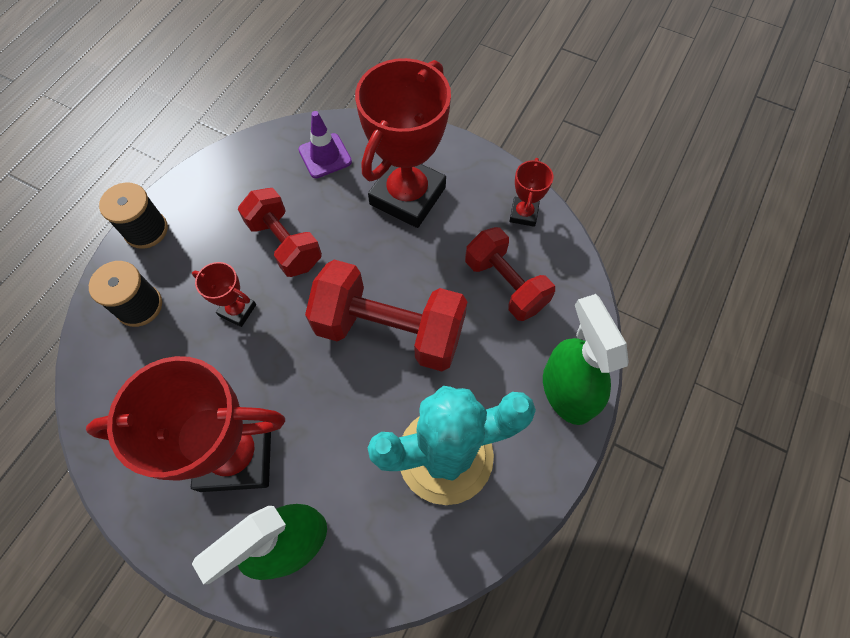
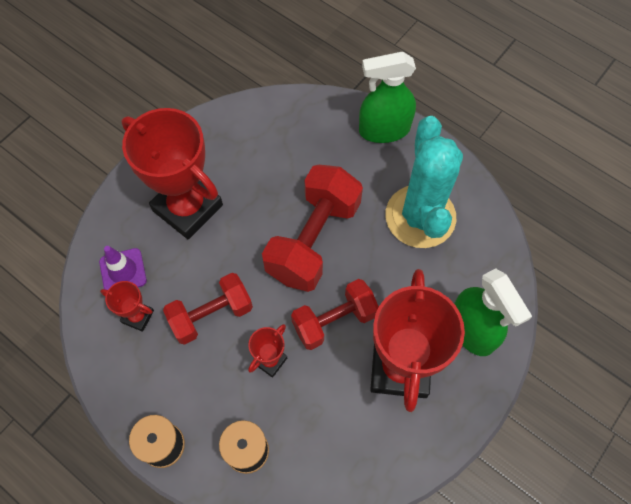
camera: 80 degrees left, 0 degrees up
(505, 284) = (290, 151): red dumbbell -> red dumbbell (334, 320)
(523, 214) = (229, 125): red trophy -> red trophy (138, 316)

